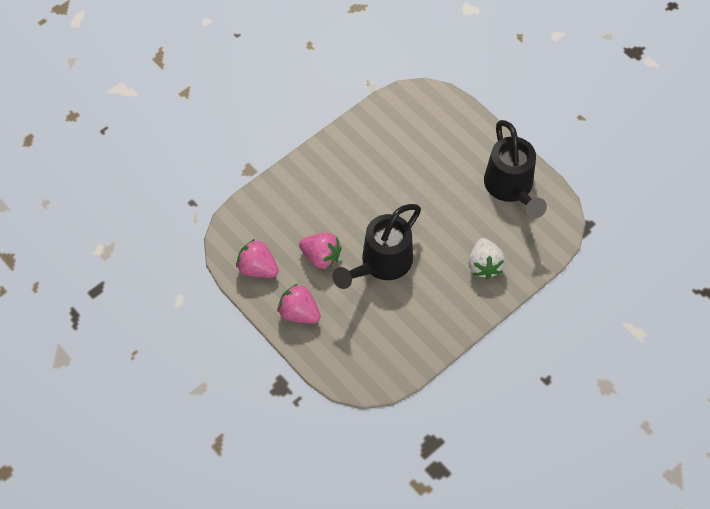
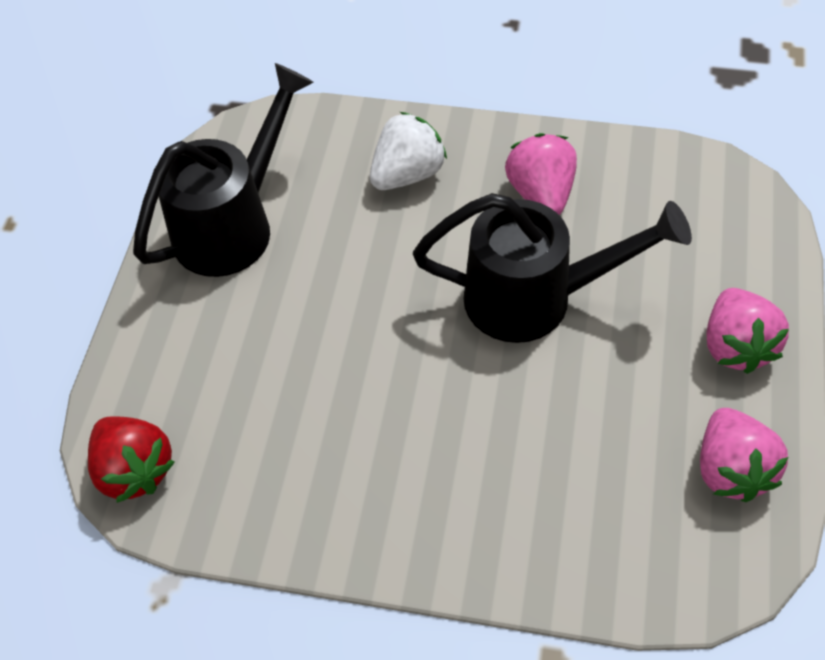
camera: 125 degrees left, 5 degrees down
(321, 257) = (610, 390): pink strawberry -> pink strawberry (541, 194)
(421, 98) = (135, 470): none -> red strawberry

